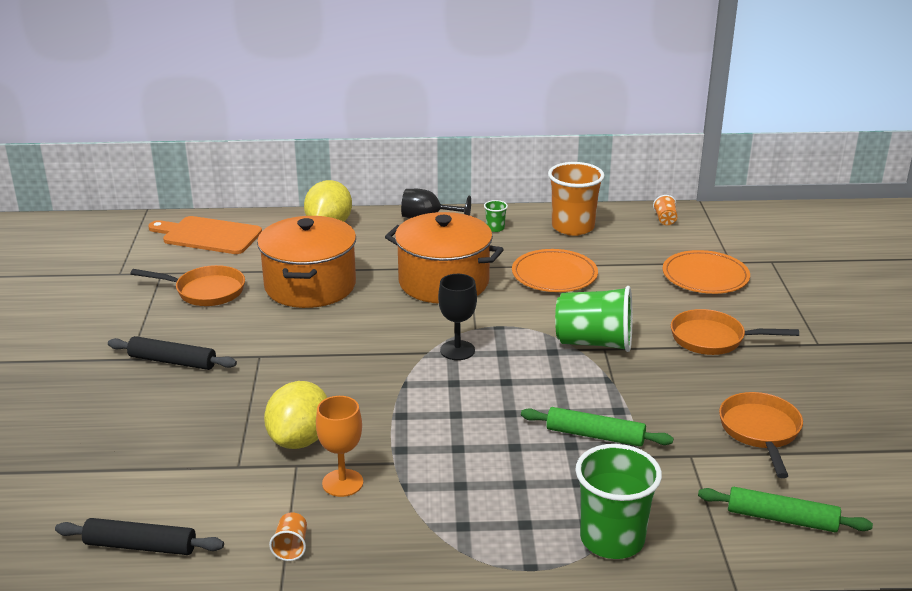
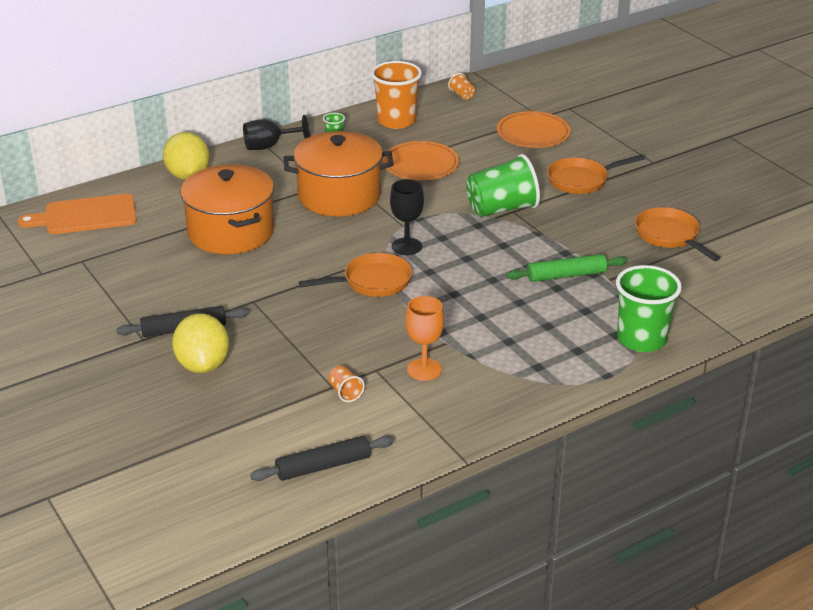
camera: 30 degrees left, 5 degrees up
(205, 291) = (143, 264): orange pan -> orange pan (372, 282)
(291, 547) = (435, 424): orange cup -> orange cup (345, 392)
(300, 440) = (358, 351): yellow lemon -> yellow lemon (203, 365)
(781, 519) = (731, 288): green rolling pin -> none

